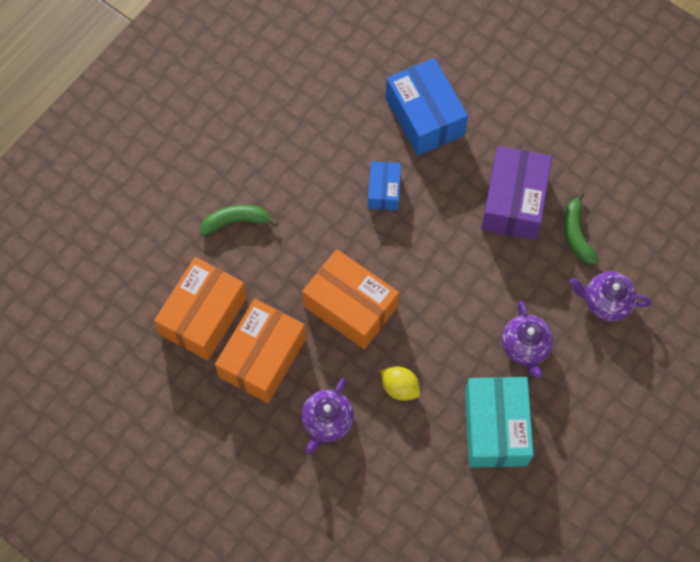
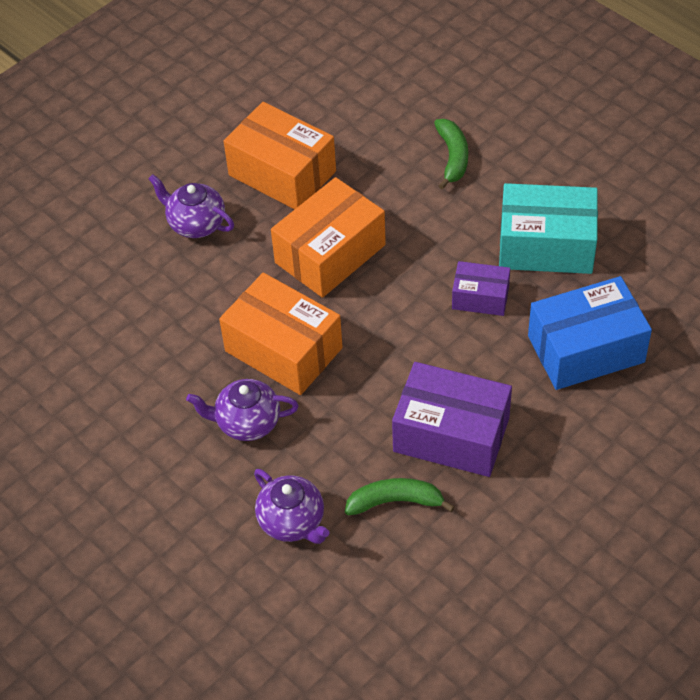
camera: 100 degrees right, 15 degrees down
(204, 316) = (340, 127): orange box -> orange box (283, 349)
(384, 190) = (480, 297): blue box -> purple box
(400, 388) = (221, 292): yellow lemon -> none
(495, 428) = (151, 379): turquoise box -> turquoise box (546, 245)
(605, 302) = (292, 522): purple teapot -> purple teapot turned 120 degrees clockwise

